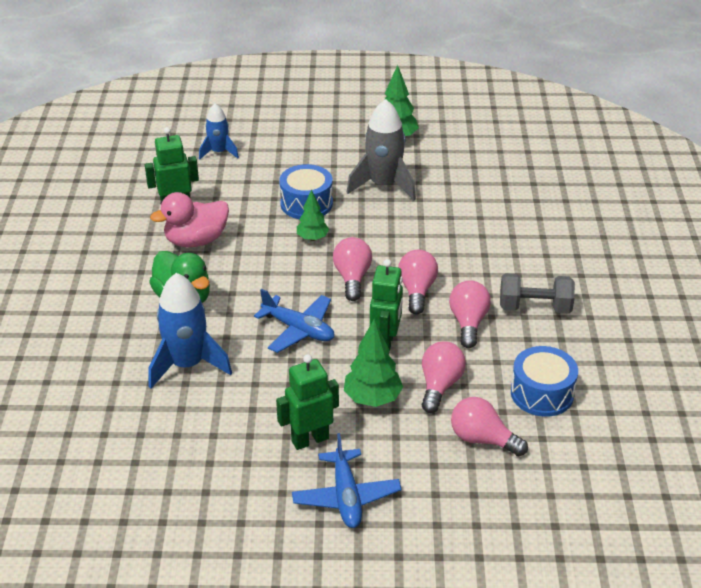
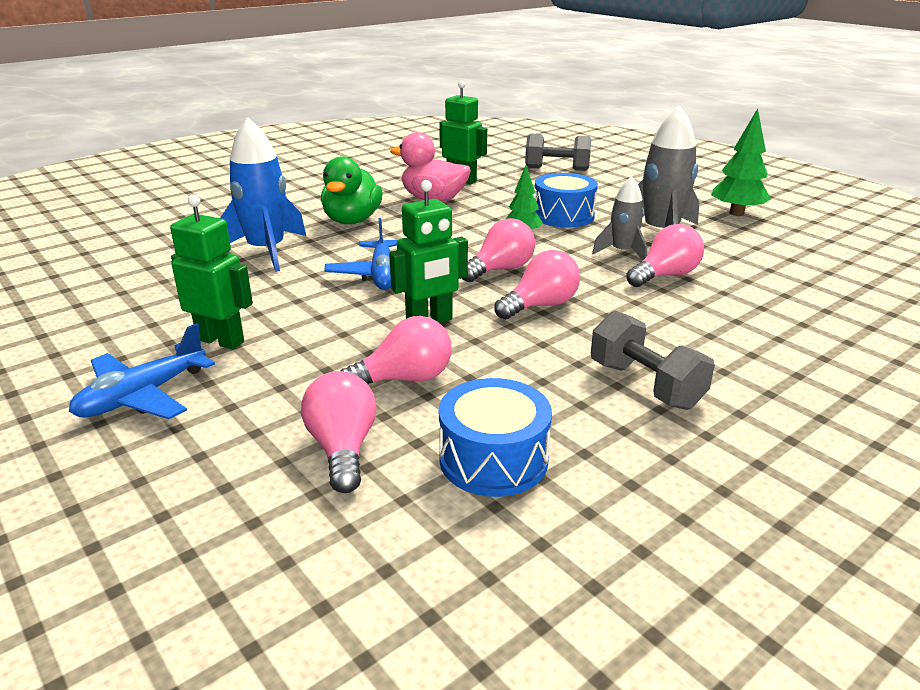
camera: 50 degrees right, 10 degrees down
(219, 152) = (557, 169): blue rocket -> grey dumbbell
(372, 398) = (328, 348): green tree -> none
(390, 217) = (622, 252): none -> grey rocket
(468, 323) = (541, 353): pink light bulb -> pink light bulb (665, 275)

